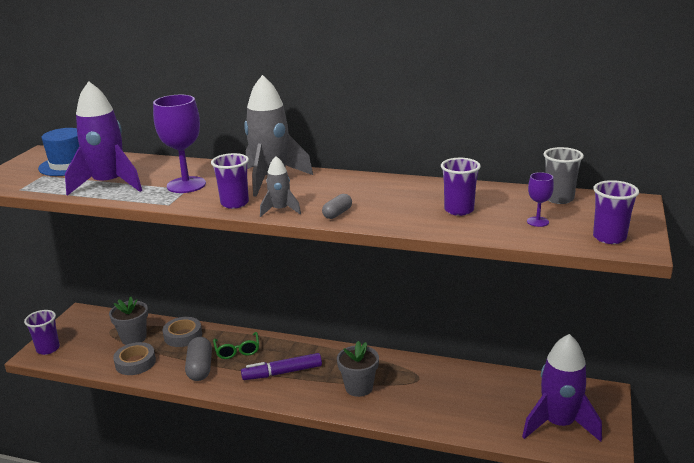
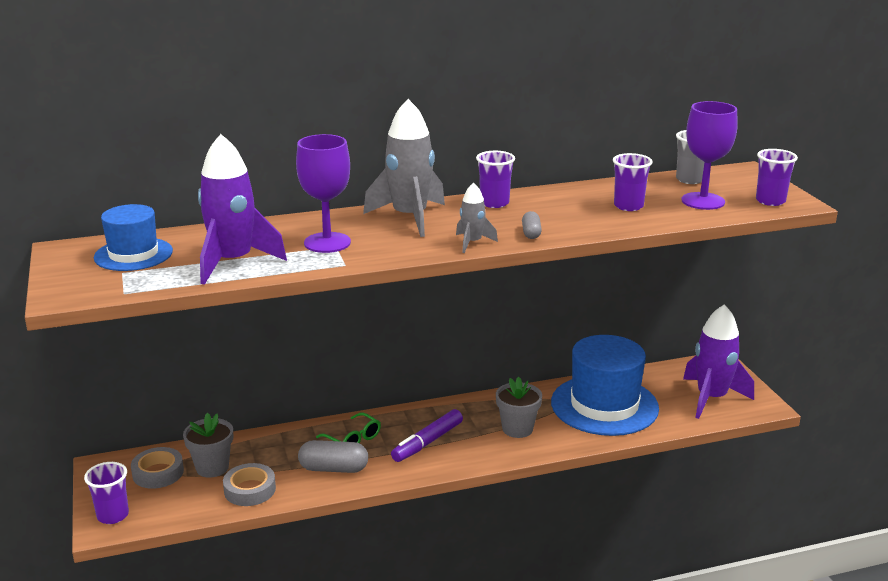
camera: 35 degrees left, 0 degrees up
(183, 335) = (270, 445): grey tape -> grey tape (158, 473)
(200, 368) = (333, 468): grey capsule -> grey capsule turned 45 degrees counterclockwise
(234, 203) = (415, 247): purple cup -> purple cup (494, 203)
(452, 394) = (604, 405): none -> blue hat
(537, 222) = (703, 201): purple goblet -> purple goblet, size x2.07

